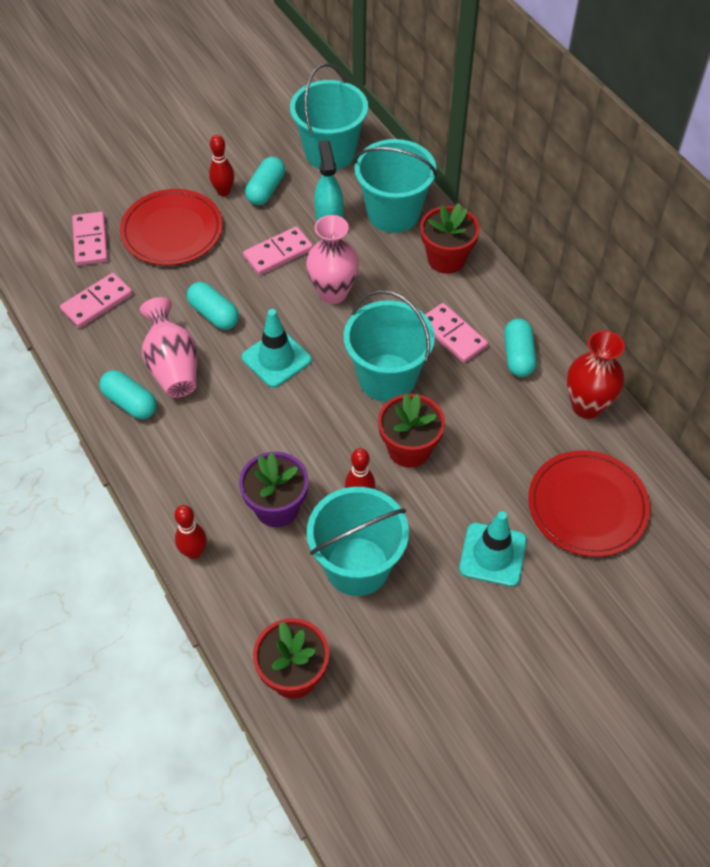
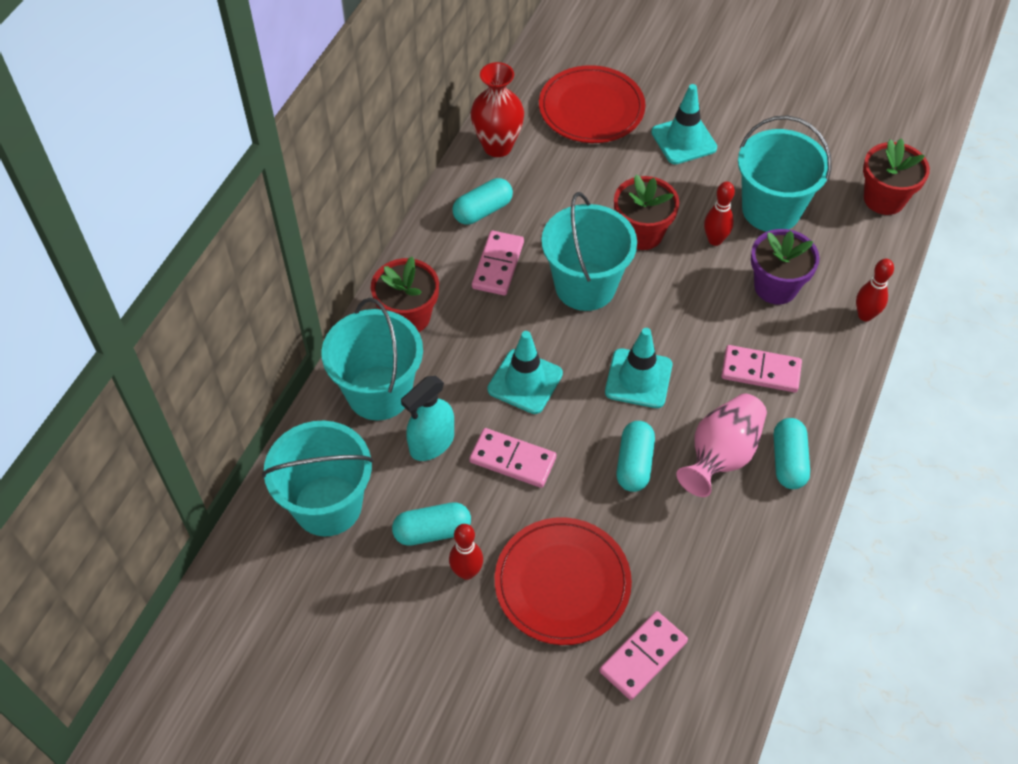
camera: 125 degrees left, 0 degrees up
(97, 302) = (712, 581): pink domino -> pink domino (760, 371)
(333, 293) = (525, 381): pink vase -> turquoise traffic cone

